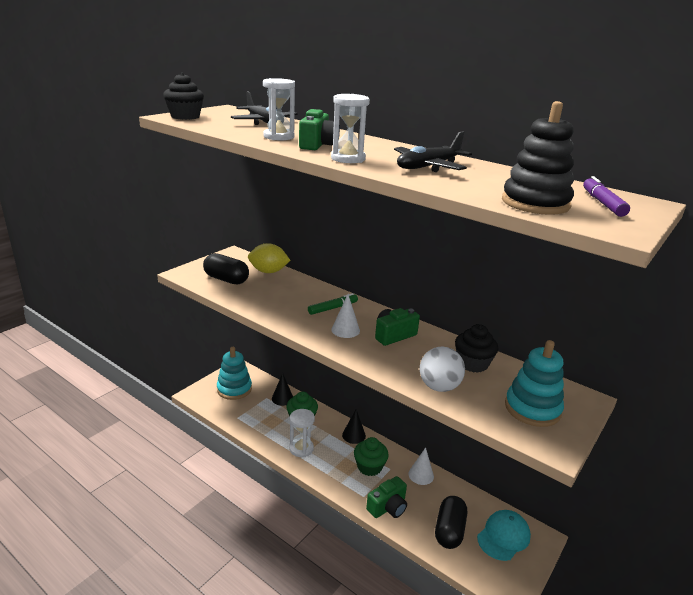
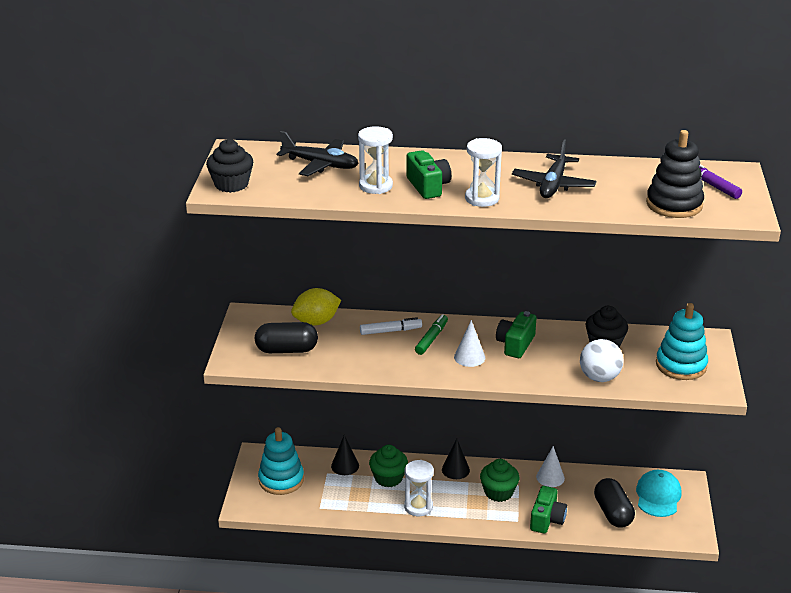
camera: 30 degrees left, 5 degrees up
(310, 293) = (390, 331): none -> white marker

